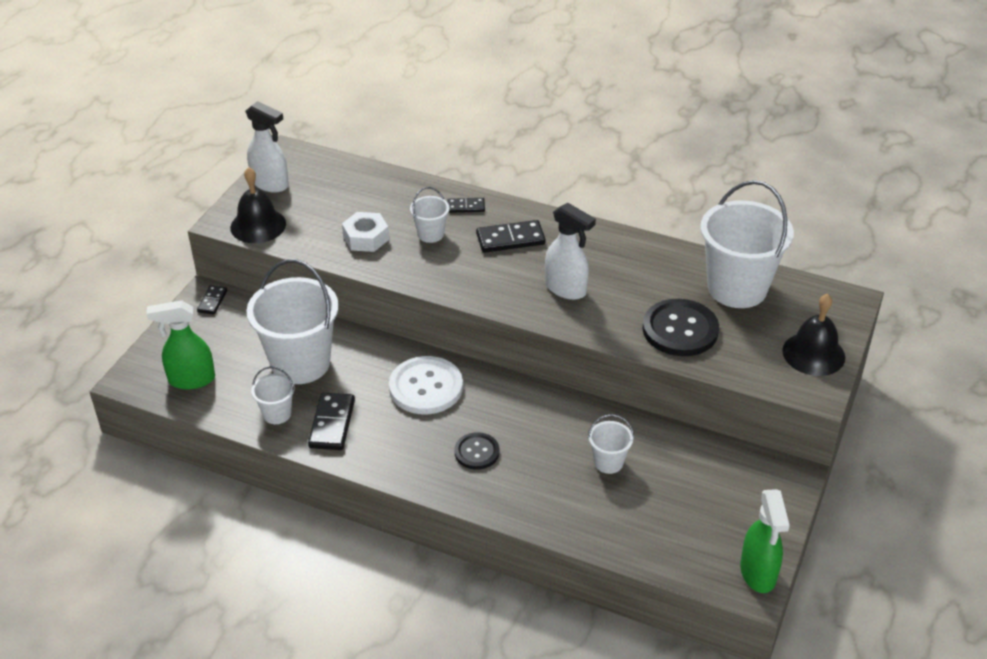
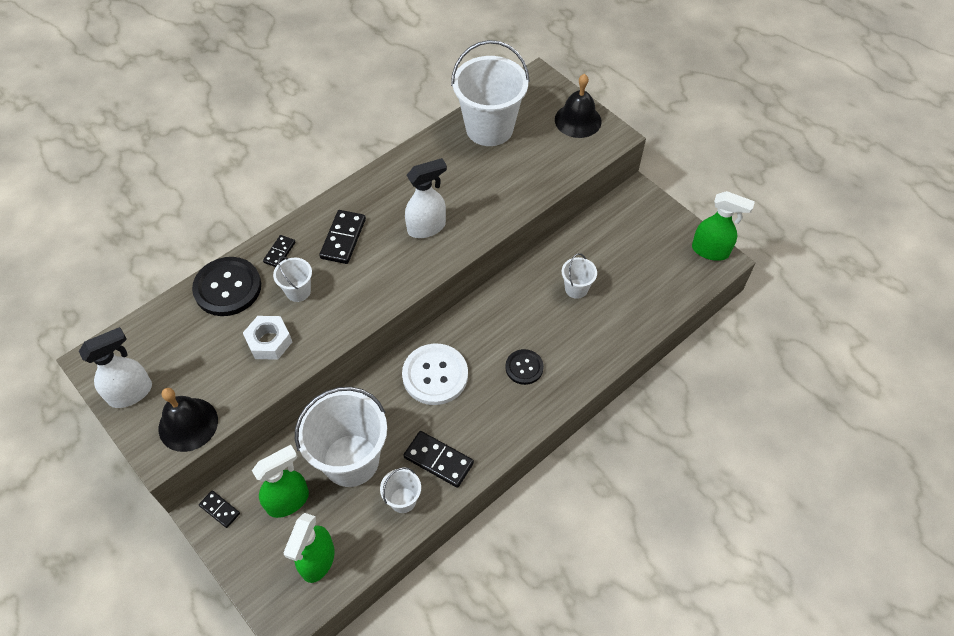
camera: 65 degrees left, 15 degrees up
(240, 339) = (288, 501): none -> green spray bottle
(680, 330) = (513, 179): black button -> black button (227, 288)

